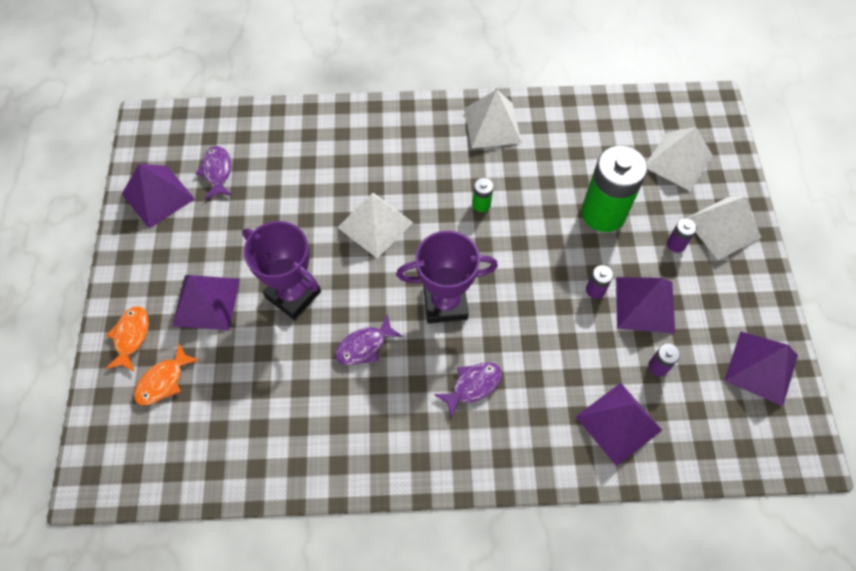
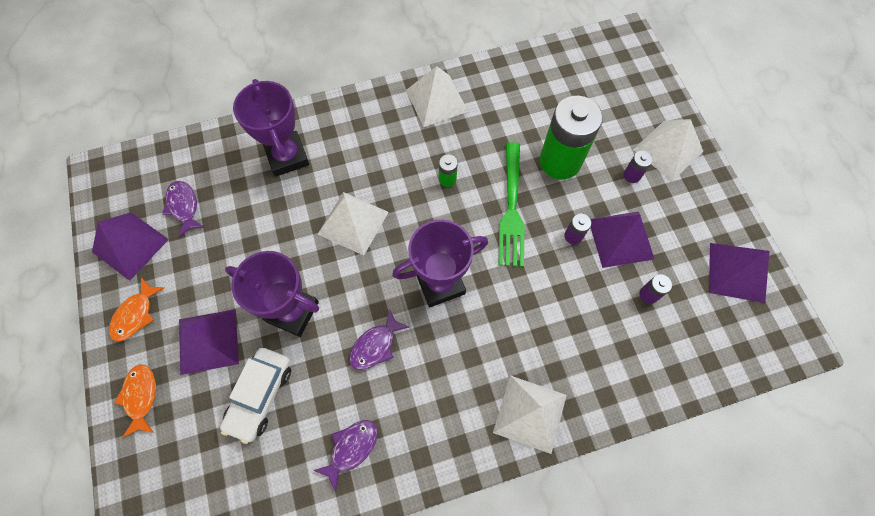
camera: 15 degrees left, 5 degrees up
(163, 381) = (186, 433): orange fish -> orange fish (135, 314)
(241, 364) = (260, 395): none -> white car
(328, 147) = (287, 156): none -> purple trophy
(473, 386) = (488, 357): purple fish -> purple fish (351, 448)
(539, 248) = (511, 208): none -> green fork
(618, 423) = (629, 357): purple pyramid -> none
(678, 161) = (612, 97): white pyramid -> white pyramid (530, 413)

